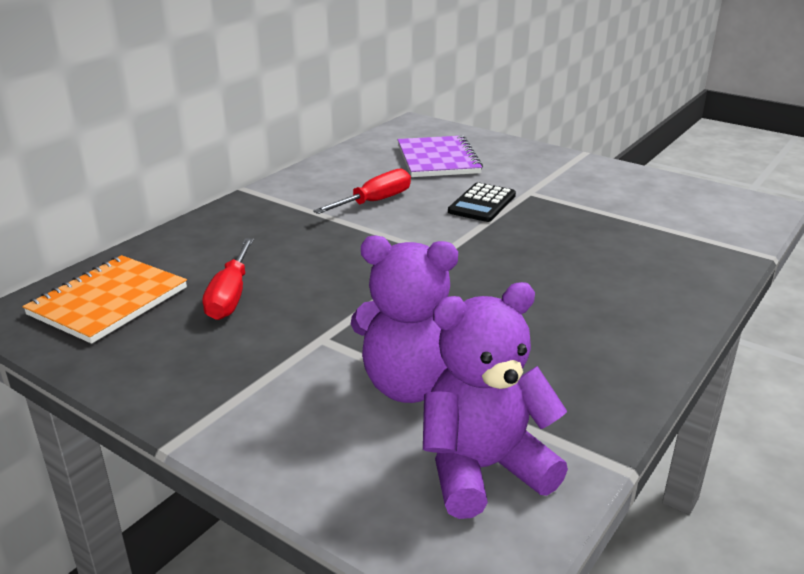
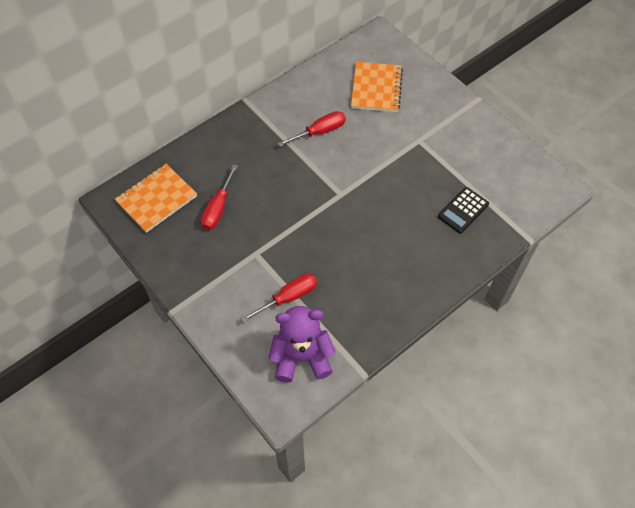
camera: 15 degrees right, 30 degrees up
(411, 385) = (288, 297): purple teddy bear -> red screwdriver
(438, 159) = (376, 88): purple notebook -> orange notebook
(482, 203) = (384, 147): black calculator -> black calculator (463, 210)

